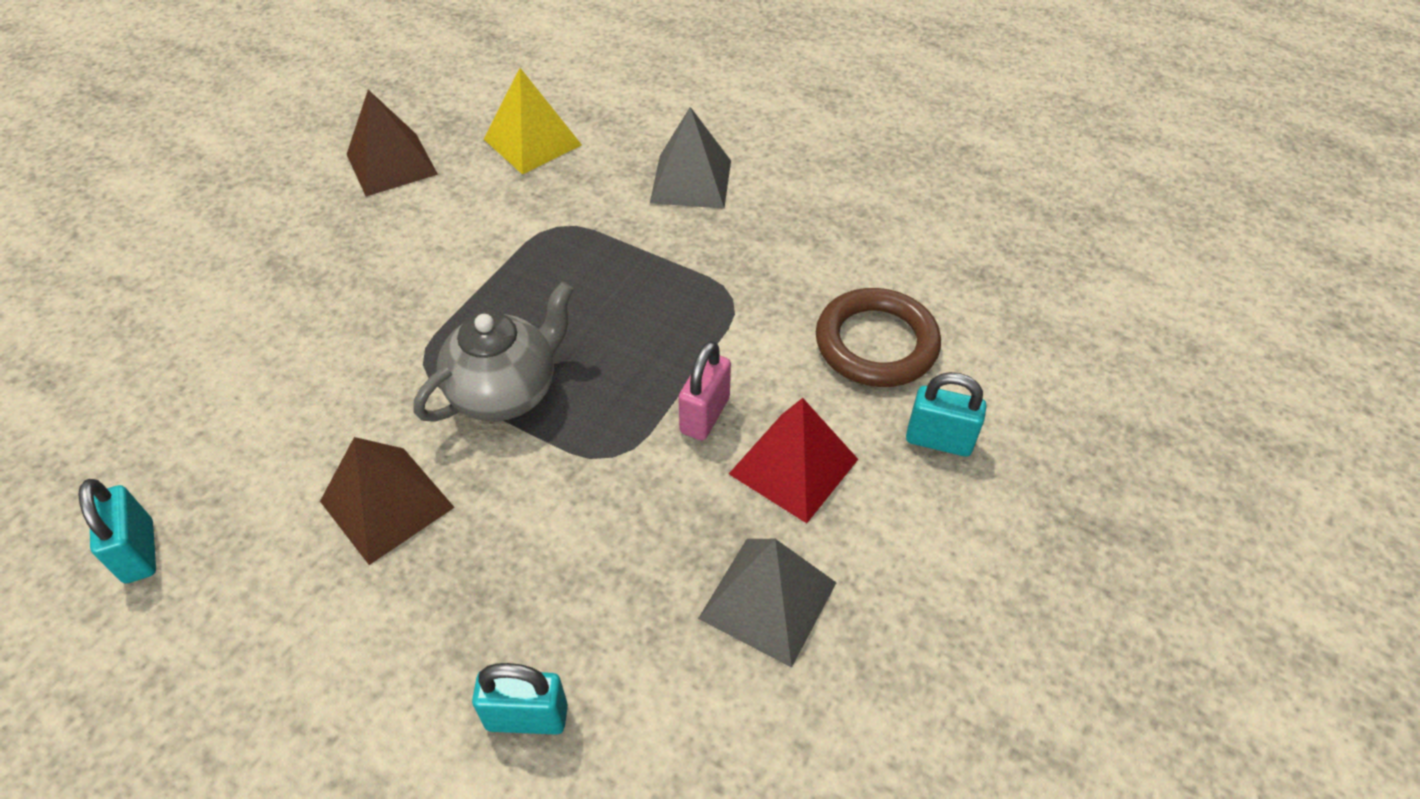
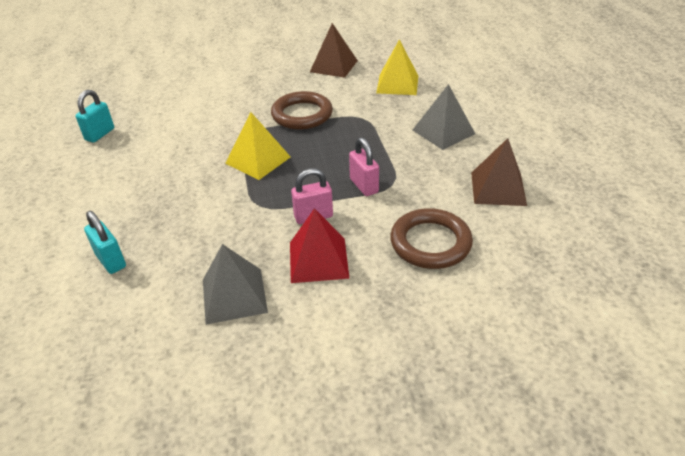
camera: 50 degrees right, 10 degrees down
(387, 504) = (173, 168): brown pyramid -> brown pyramid (498, 188)
(463, 276) = (302, 115): none -> brown ring
(506, 392) = (258, 160): grey teapot -> yellow pyramid
(704, 325) = (364, 186): none -> pink padlock
(939, 440) = (397, 300): turquoise padlock -> none

